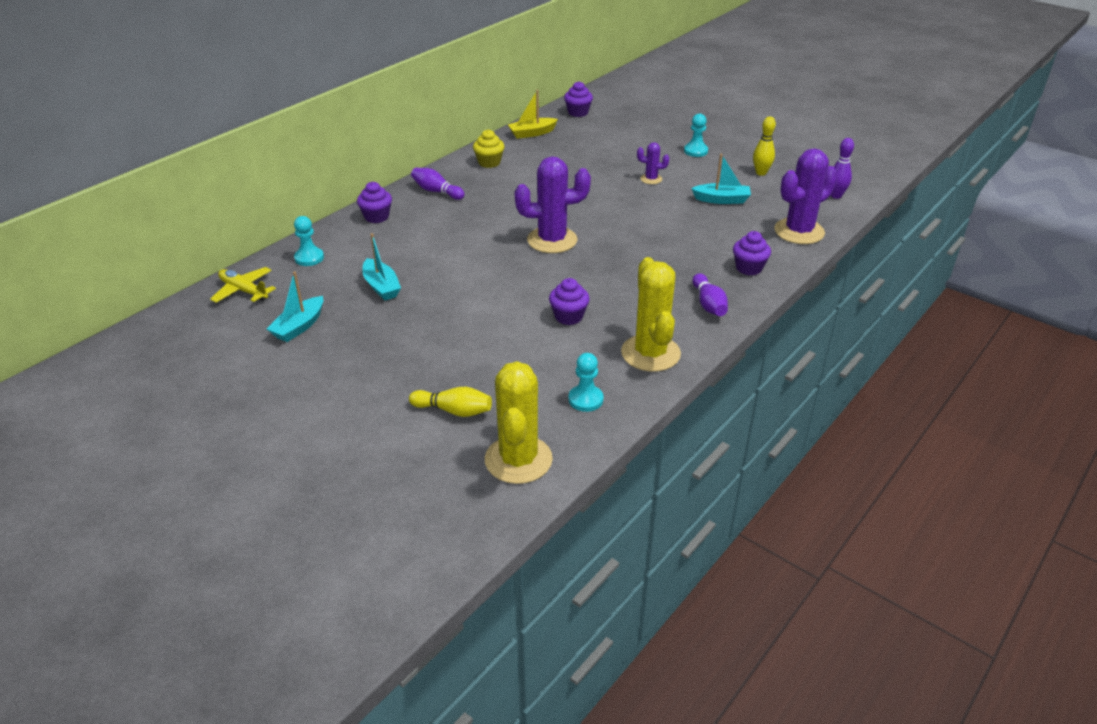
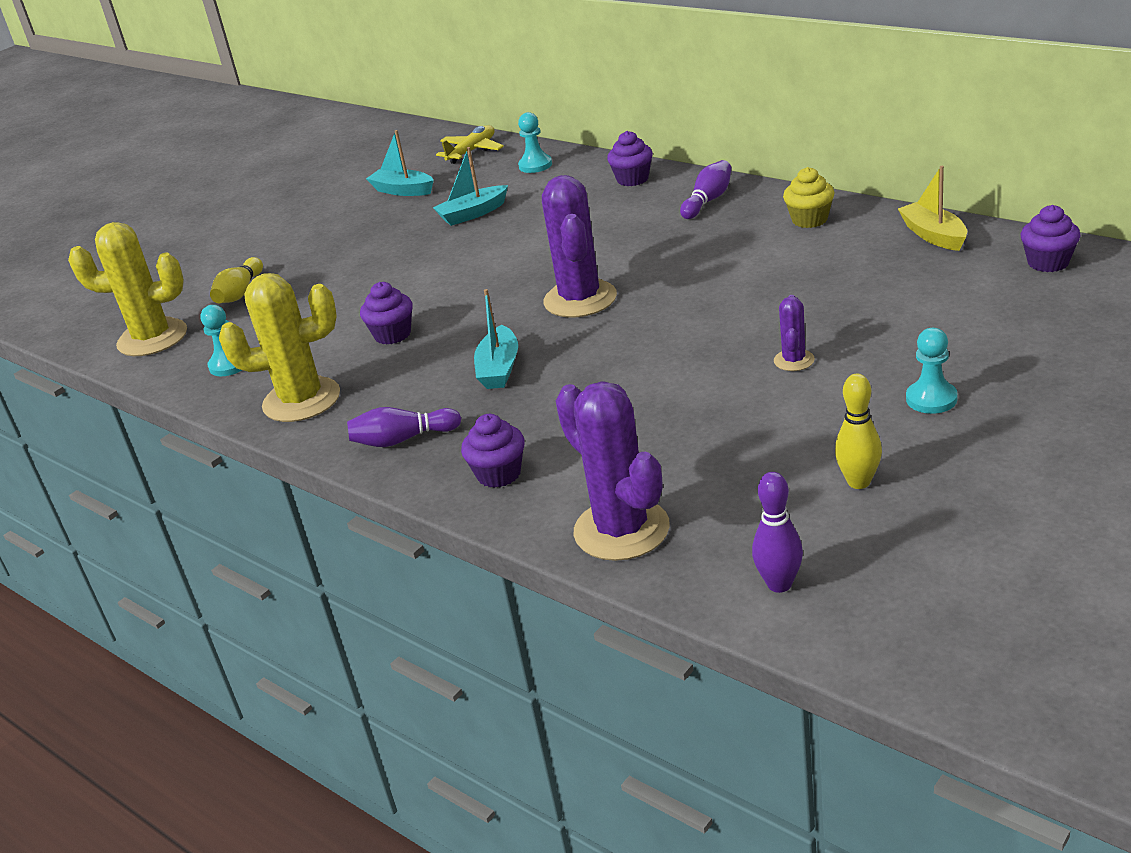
camera: 95 degrees right, 5 degrees down
(722, 200) = (731, 438): turquoise boat -> turquoise boat (499, 369)

